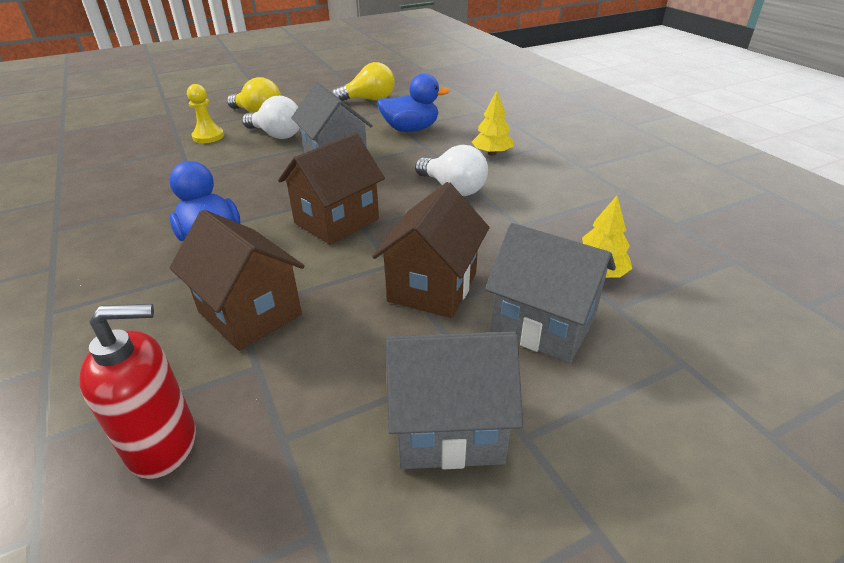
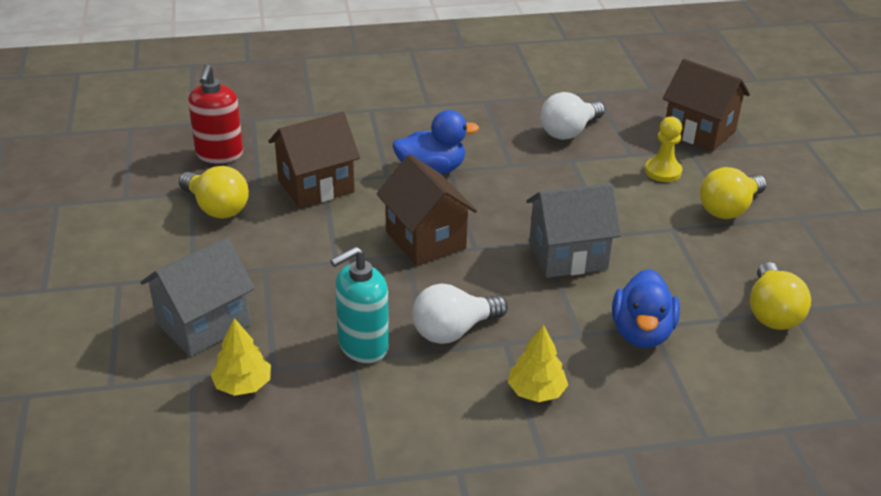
camera: 105 degrees right, 0 degrees up
(276, 135) = (653, 219): white light bulb -> white light bulb (569, 131)
(318, 393) = (216, 208): none -> yellow light bulb
(432, 287) = (289, 277): brown house -> brown house (699, 131)
(448, 427) = (150, 253): grey house -> none
(500, 224) = (362, 346): none -> turquoise soap dispenser

